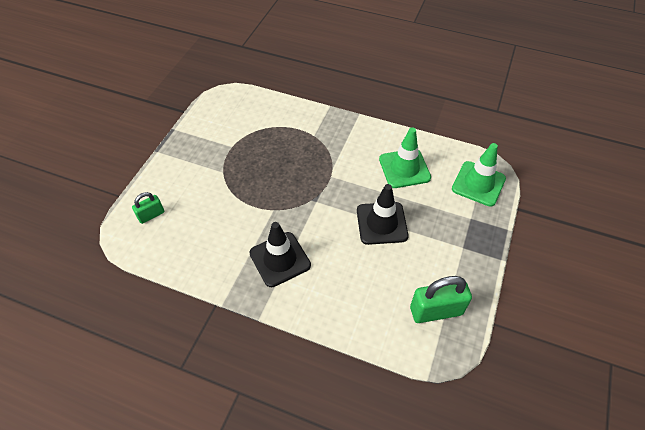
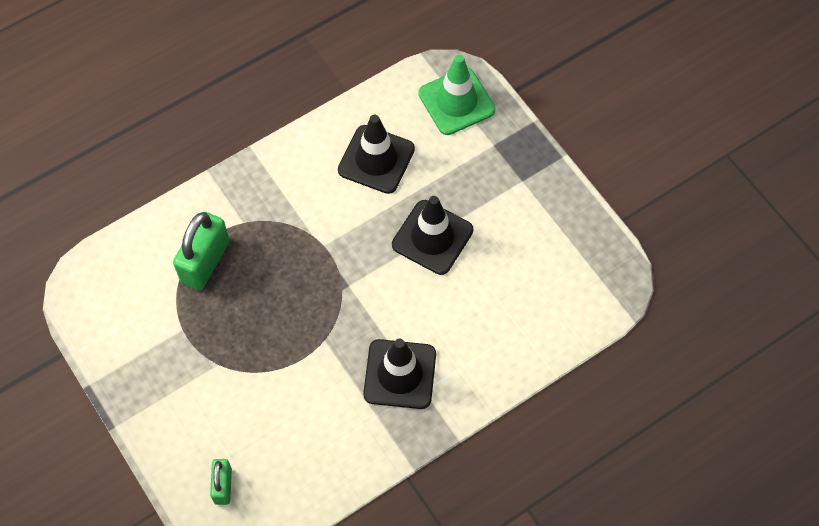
camera: 55 degrees left, 10 degrees up
(404, 168) = (376, 159): green traffic cone -> black traffic cone
(436, 311) = (573, 262): green padlock -> green padlock (205, 262)

